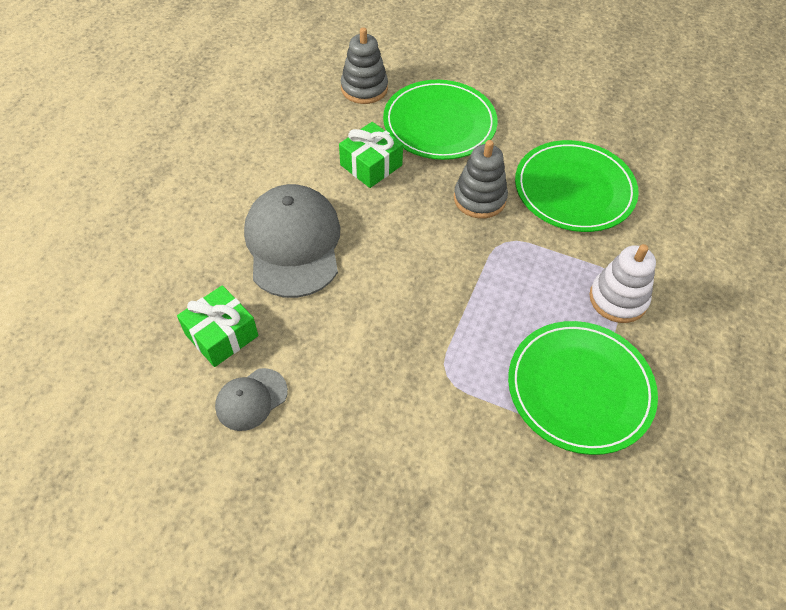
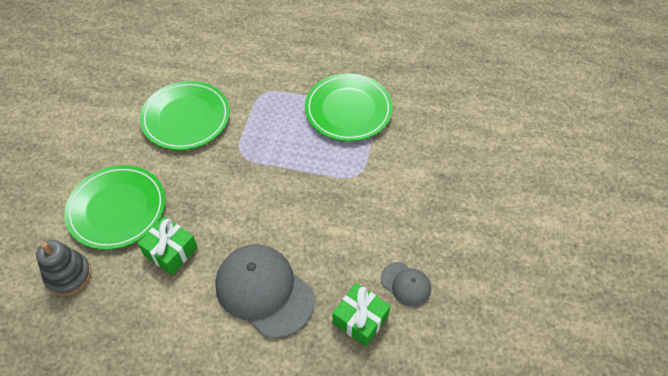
camera: 100 degrees left, 0 degrees up
(293, 243) = (264, 291): grey cap -> grey cap turned 60 degrees clockwise
(479, 199) = (201, 172): grey stacking toy -> none
(618, 299) = (279, 93): white stacking toy -> none

